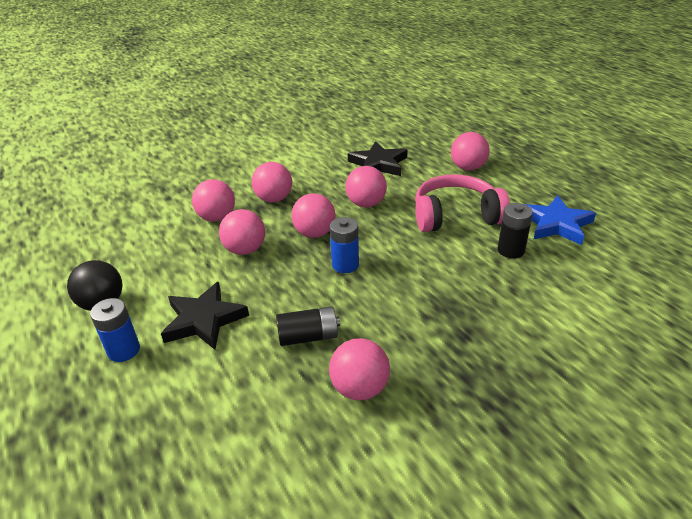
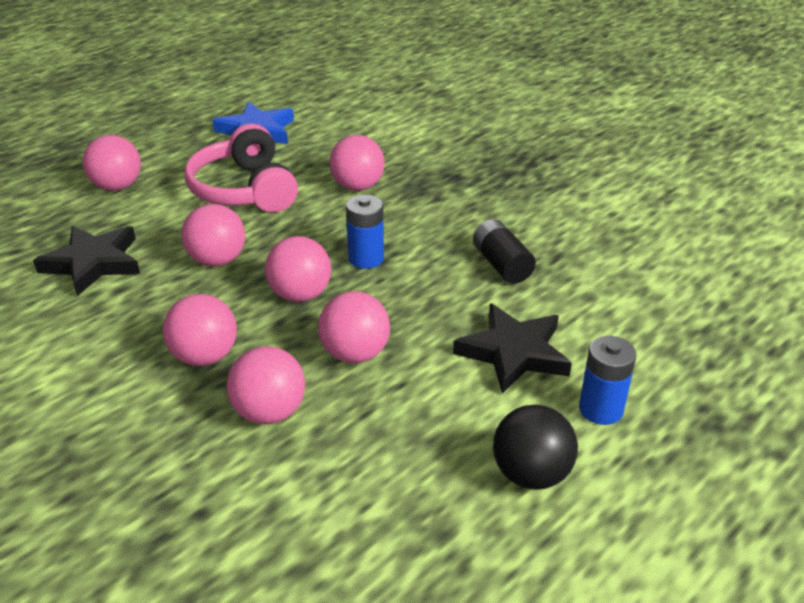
camera: 105 degrees left, 0 degrees up
(360, 388) = (552, 224): pink ball -> pink ball (357, 186)
(511, 250) = (311, 155): black battery -> none

